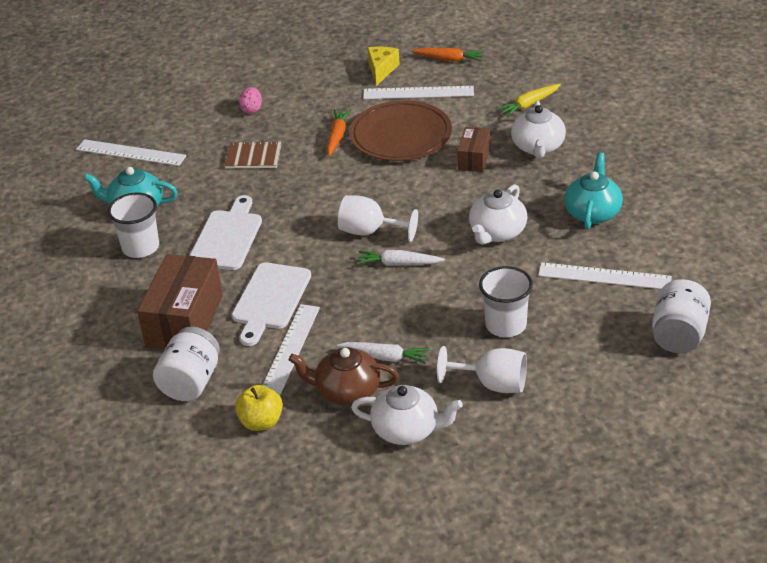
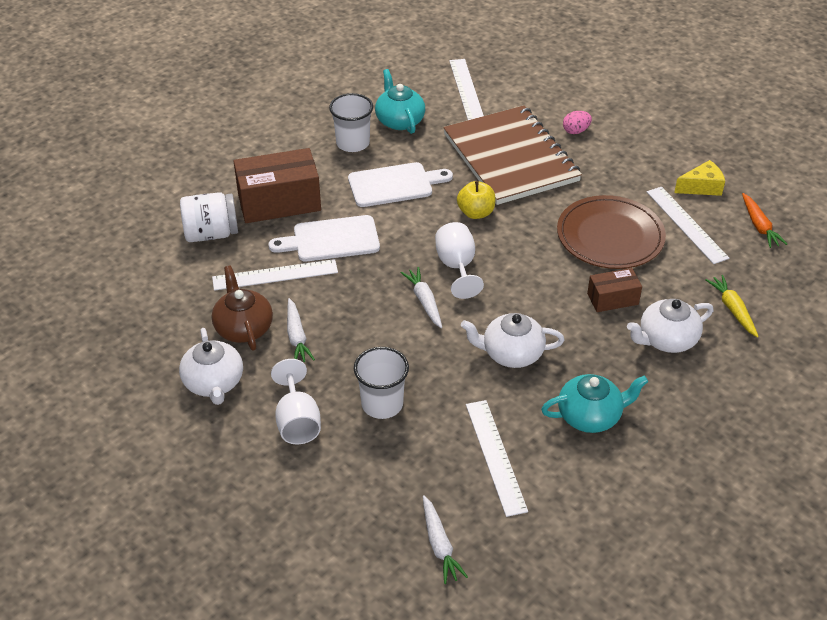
camera: 60 degrees right, 5 degrees up
(253, 157) = (511, 158): brown notebook -> brown notebook, size x2.42
(261, 422) = (184, 290): yellow apple -> yellow apple (476, 213)
(337, 136) = (577, 196): orange carrot -> none
(529, 104) = (732, 309): yellow carrot -> yellow carrot turned 45 degrees clockwise
(678, 335) = (439, 545): white jar -> white carrot

